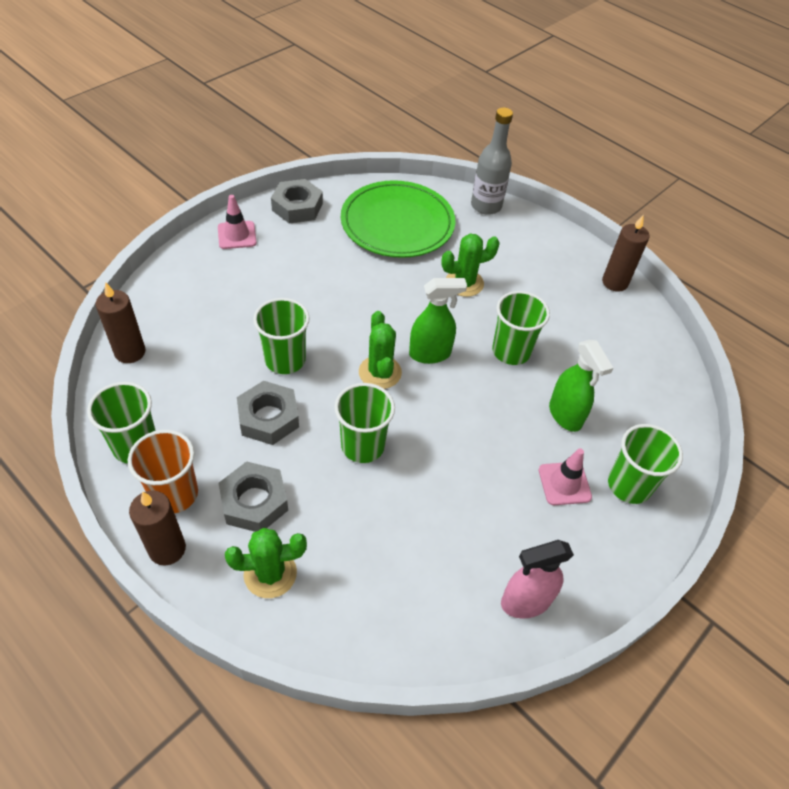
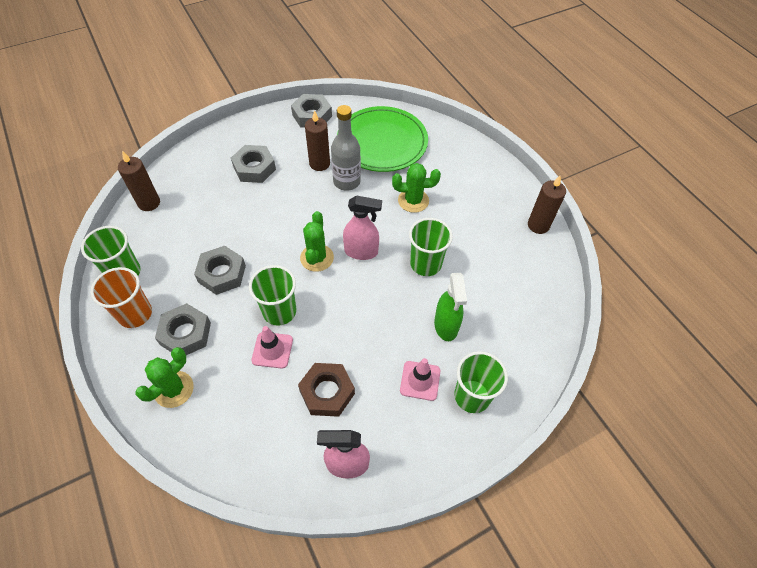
camera: 20 degrees right, 5 degrees up
(167, 549) = (114, 352): brown candle -> brown candle (319, 163)
(237, 235) = (259, 129): pink traffic cone -> pink traffic cone (272, 350)
(252, 282) = (254, 168): none -> grey nut
(270, 573) = (174, 389): green cactus -> green cactus turned 60 degrees counterclockwise
(285, 360) = (252, 232): green cup -> none
(430, 354) = (361, 252): green spray bottle -> pink spray bottle
(464, 525) = (327, 392): none -> brown nut
(486, 206) = (459, 140): grey bottle -> grey bottle (346, 181)

